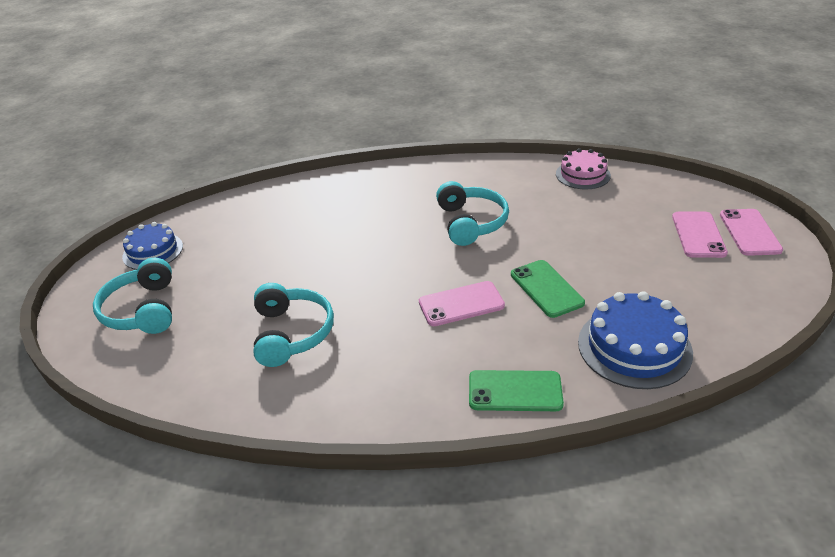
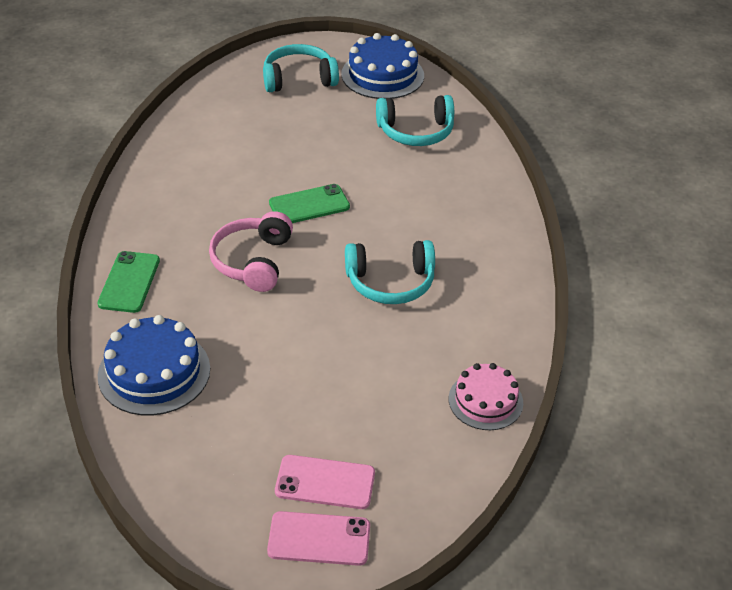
camera: 90 degrees right, 5 degrees up
(153, 251) = (382, 75): blue cake -> blue cake, size x1.51
(292, 333) = (244, 158): turquoise headphones -> turquoise headphones (416, 132)
(461, 304) = (252, 261): pink phone -> pink headphones
(546, 288) = (259, 325): green phone -> green phone (309, 205)

